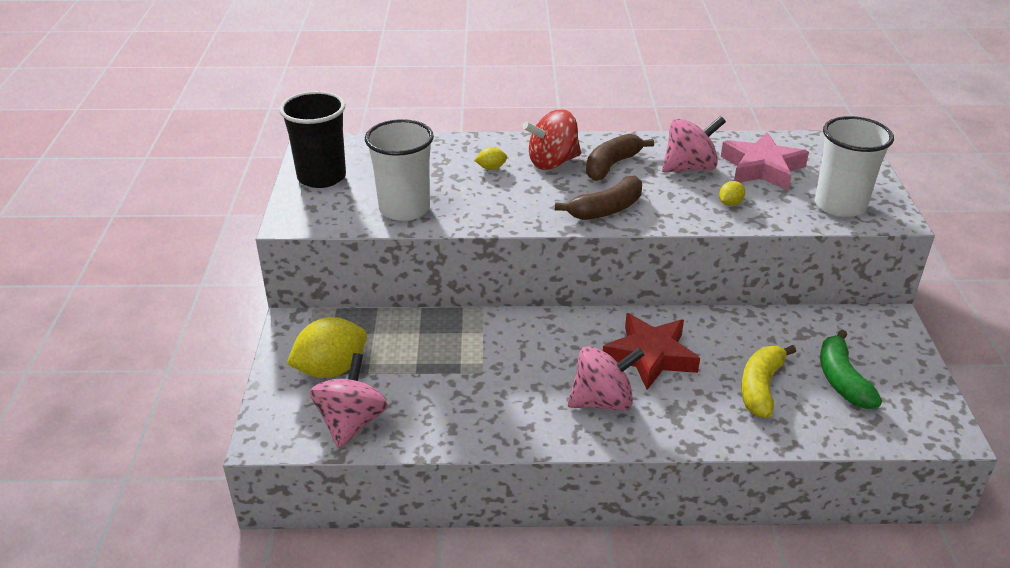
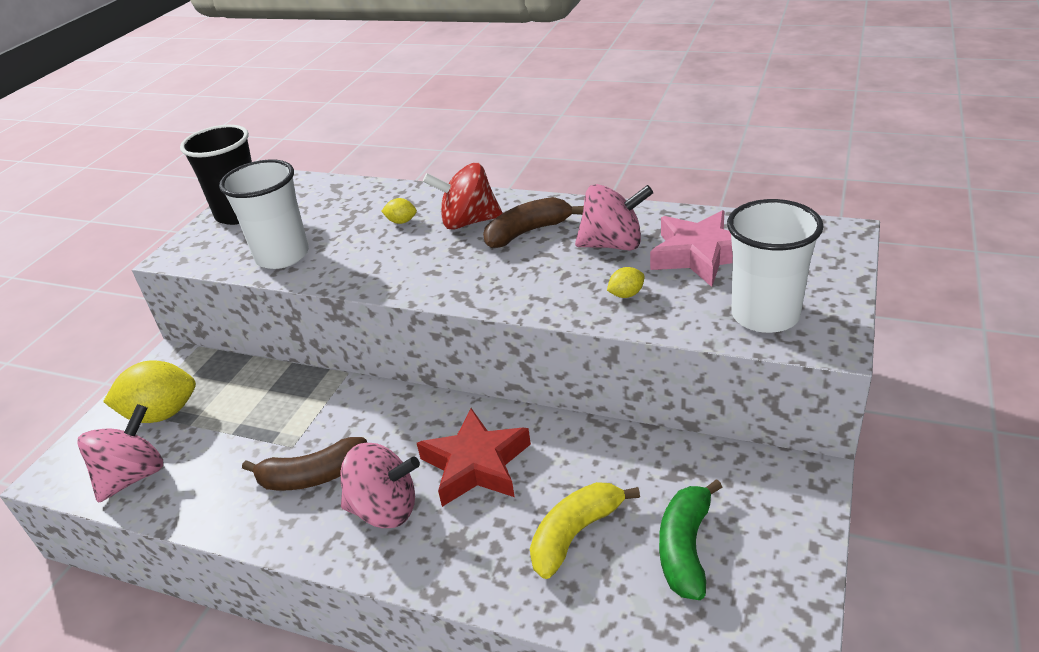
camera: 25 degrees right, 0 degrees up
(606, 209) = (479, 283): brown banana -> brown banana (312, 476)

